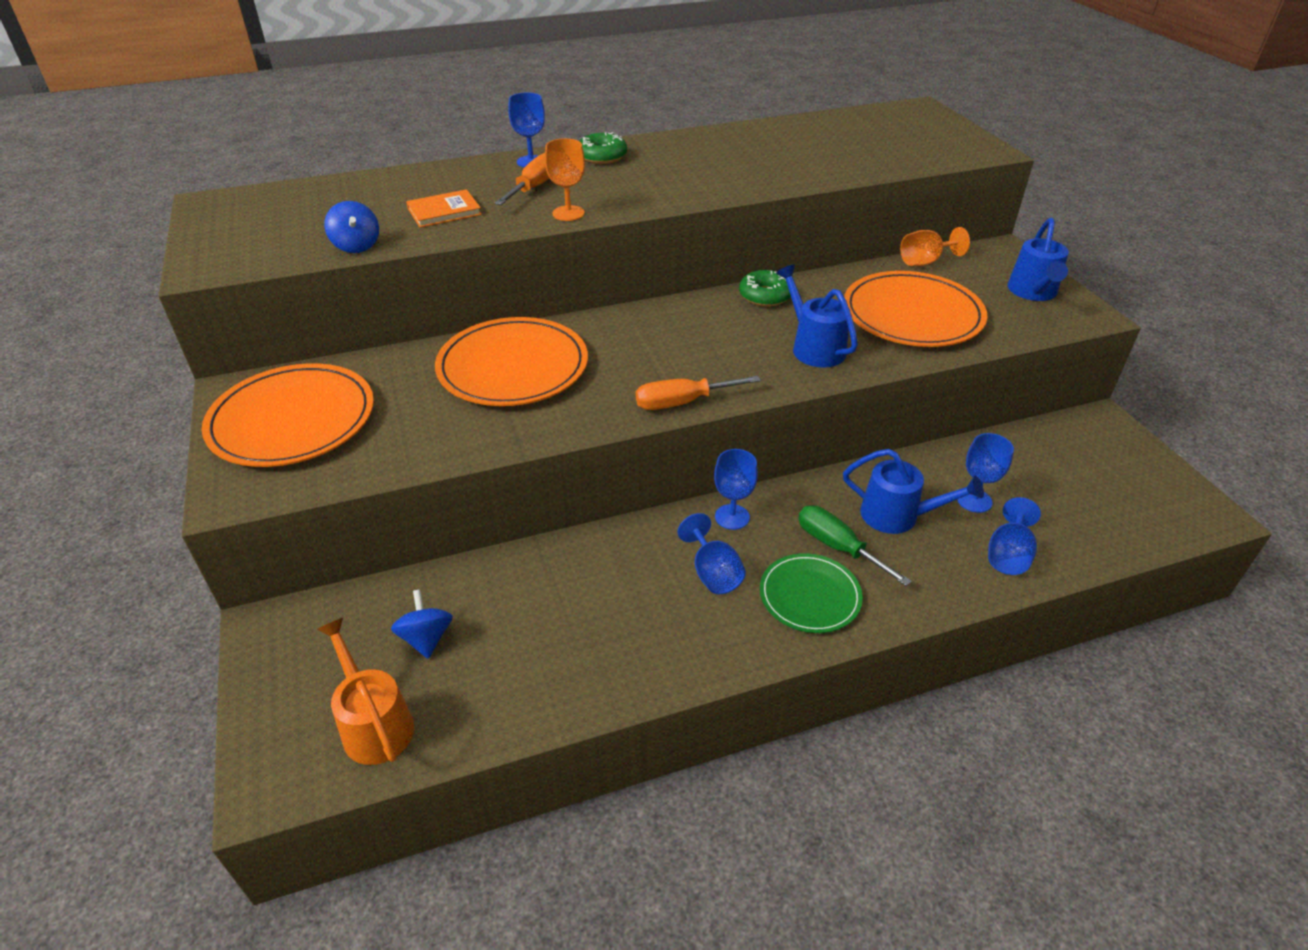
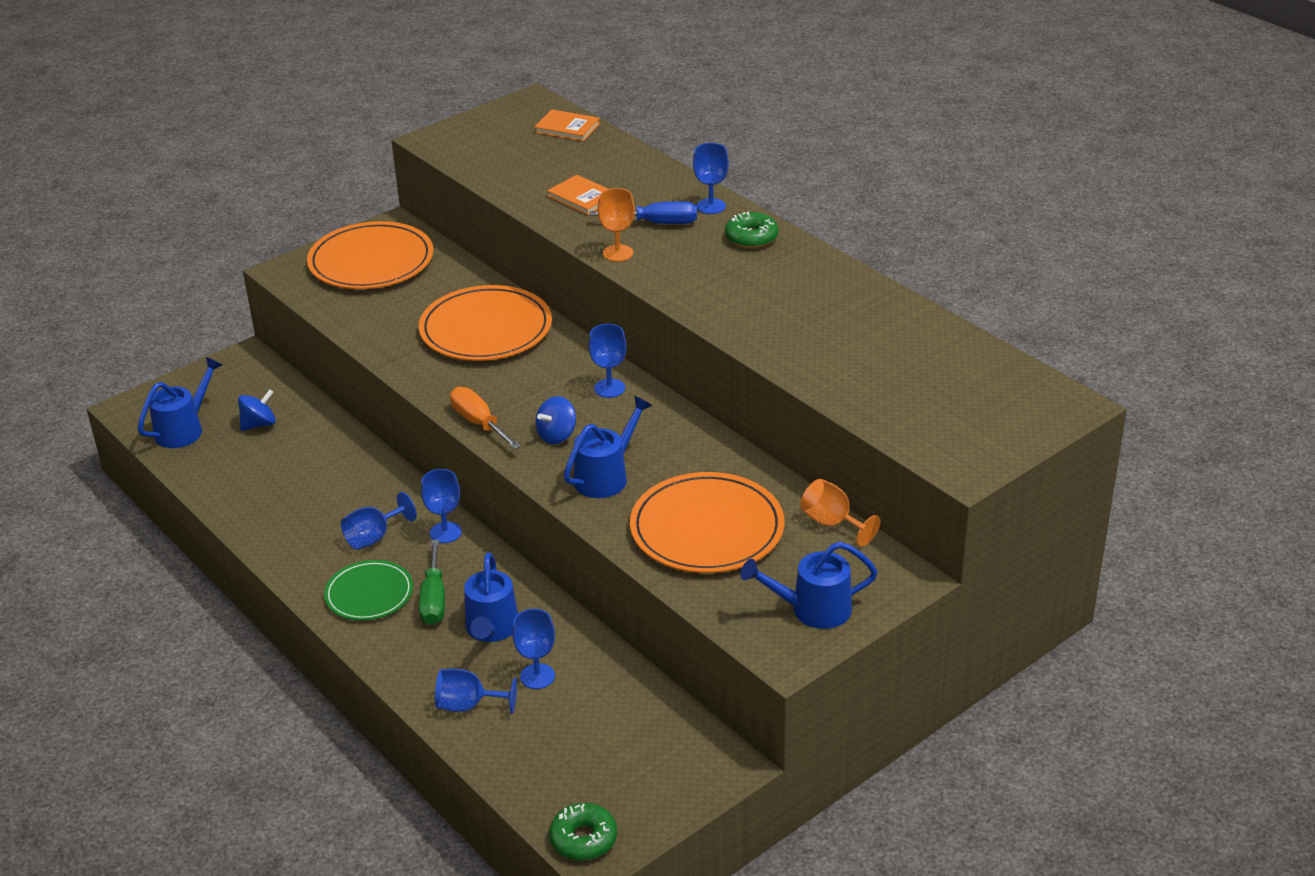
camera: 70 degrees right, 5 degrees down
(296, 195) = (567, 128): none -> orange book
(356, 246) = (501, 182): blue spinning top -> blue spinning top (557, 435)
(374, 723) = (184, 429): orange watering can -> blue watering can
(534, 187) = (658, 223): orange screwdriver -> blue screwdriver
(675, 318) = (609, 388): none -> blue goblet
(765, 296) = (684, 430): green donut -> green donut (583, 839)
(837, 547) = (434, 599): green screwdriver -> green screwdriver turned 150 degrees clockwise

